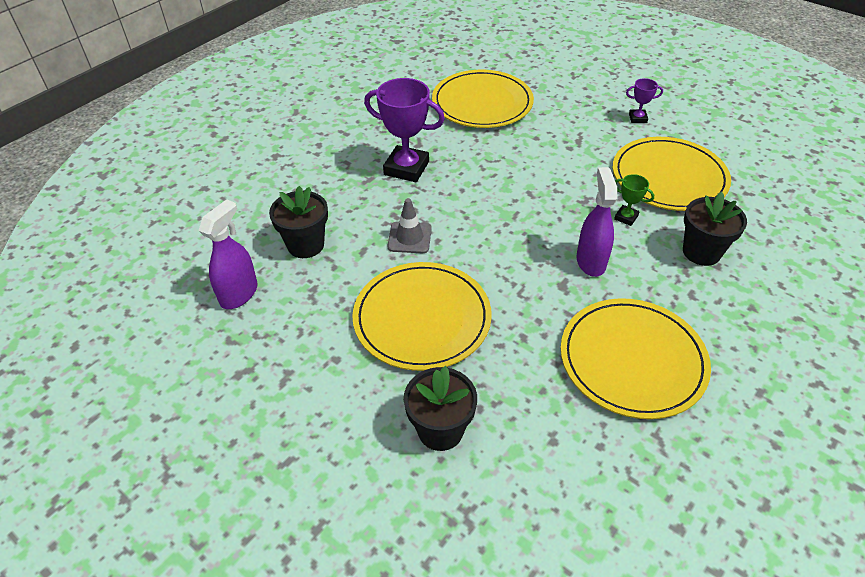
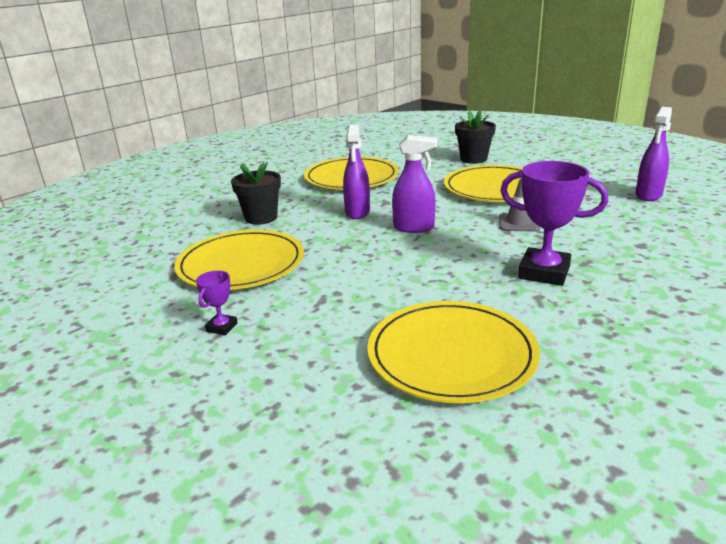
camera: 175 degrees left, 20 degrees down
(305, 245) = (616, 218): black flower pot -> none
(520, 230) = (414, 228): none -> purple spray bottle
(626, 217) = (310, 236): green trophy -> none
(637, 118) = (221, 327): purple trophy -> purple trophy turned 75 degrees counterclockwise

